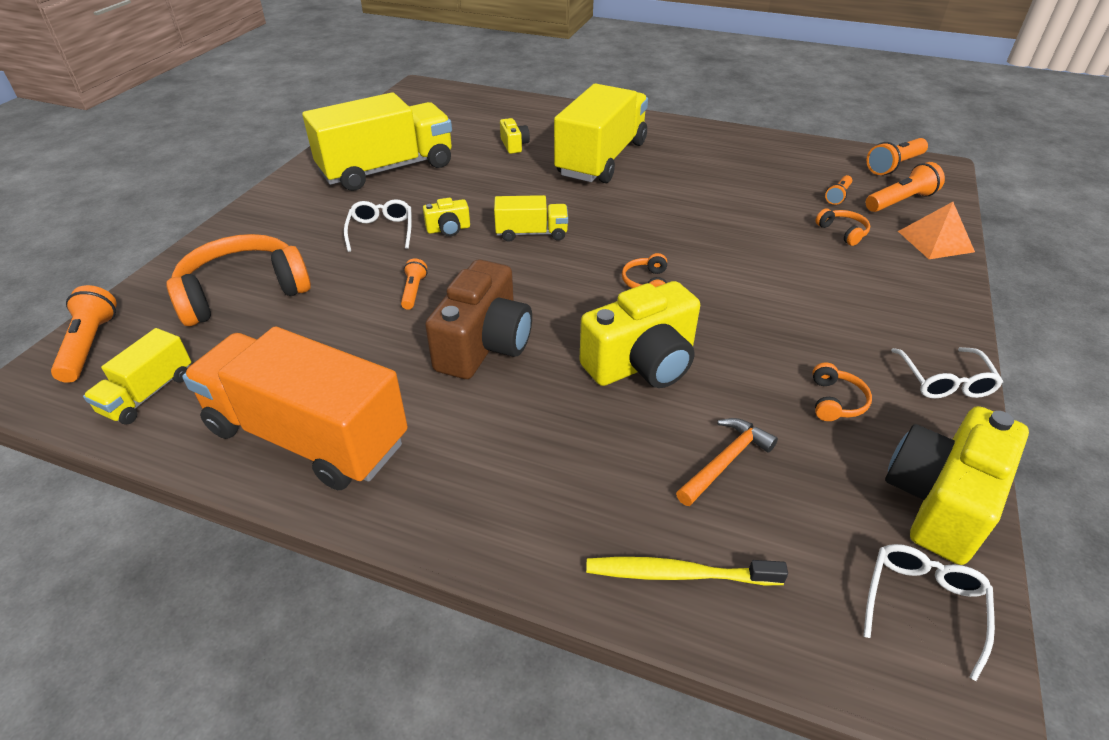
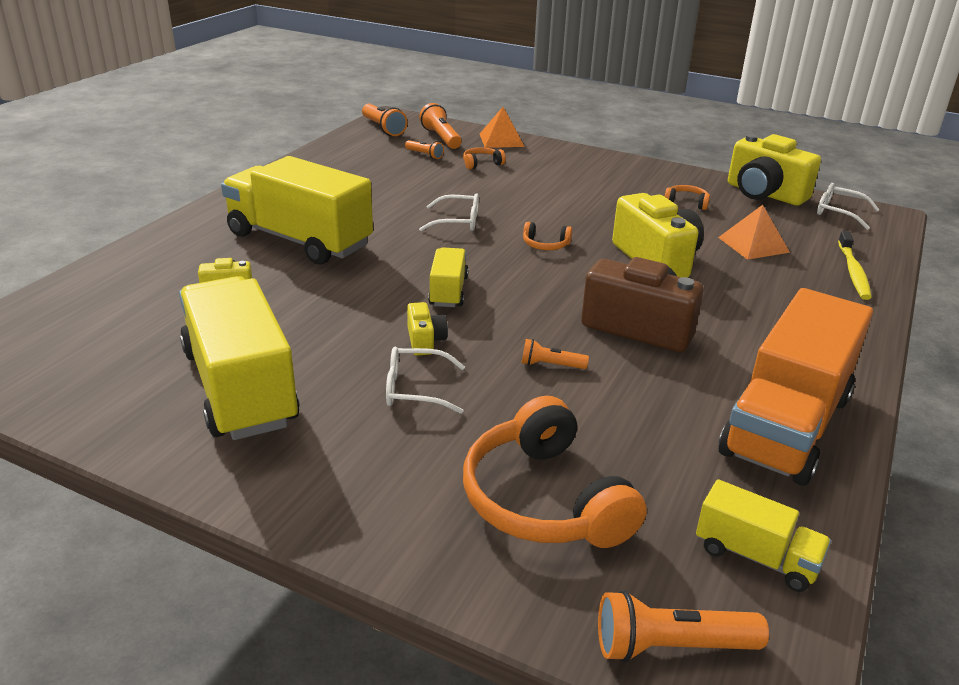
camera: 85 degrees left, 10 degrees down
(725, 461) = (753, 244): orange hammer -> orange pyramid
(945, 382) = (661, 171): white glasses -> white glasses (458, 221)

